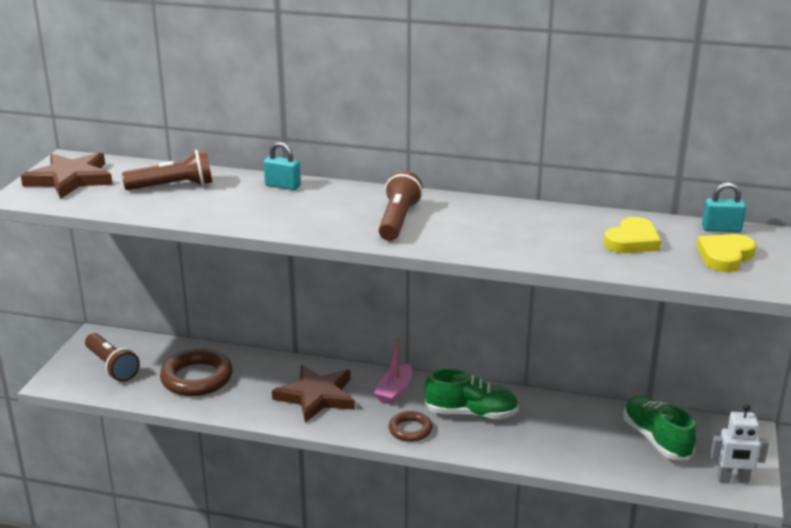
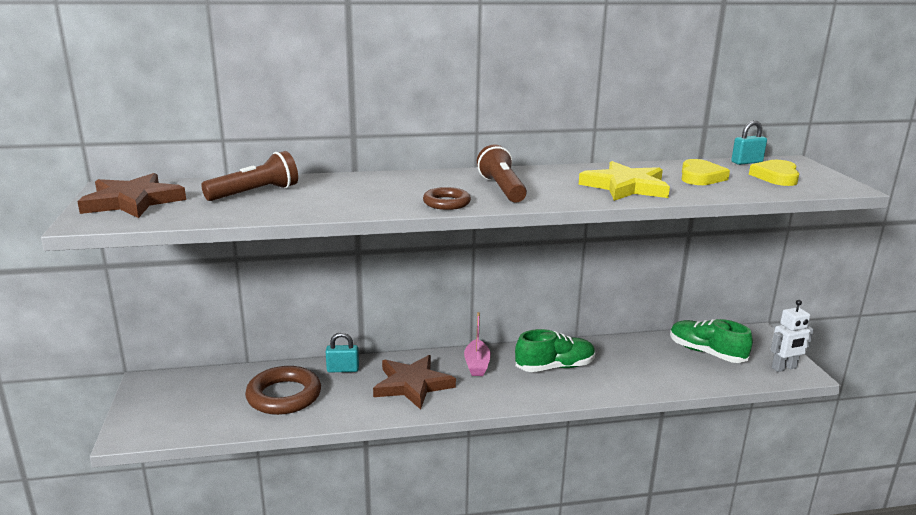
camera: 25 degrees left, 5 degrees down
(111, 366) = (184, 405): brown flashlight -> none
(283, 186) = (365, 180): turquoise padlock -> turquoise padlock (343, 369)
(410, 430) = (517, 392): brown ring -> brown ring (446, 203)
(529, 240) = (625, 187): none -> yellow star

